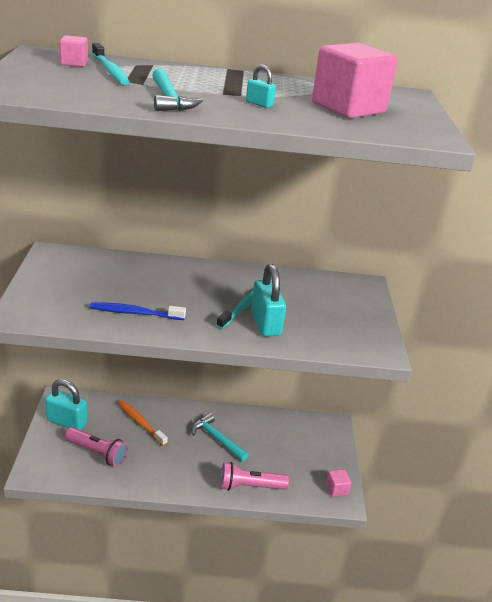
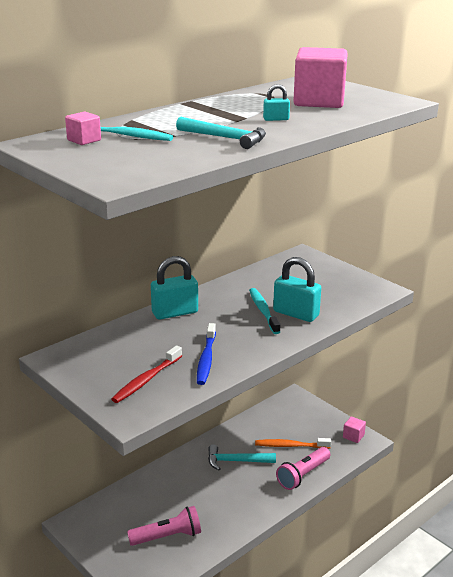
camera: 40 degrees left, 5 degrees down
(67, 422) = (106, 534): turquoise padlock -> turquoise padlock (175, 312)
(71, 301) = (146, 380): none -> red toothbrush
(135, 313) = (206, 359): blue toothbrush -> blue toothbrush turned 45 degrees counterclockwise
(140, 423) = (165, 491): orange toothbrush -> orange toothbrush (290, 446)

